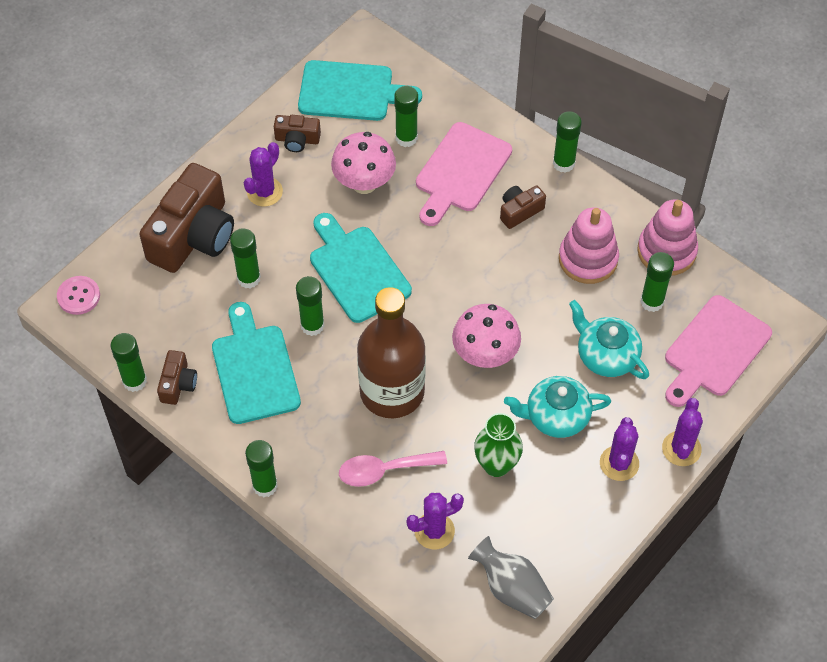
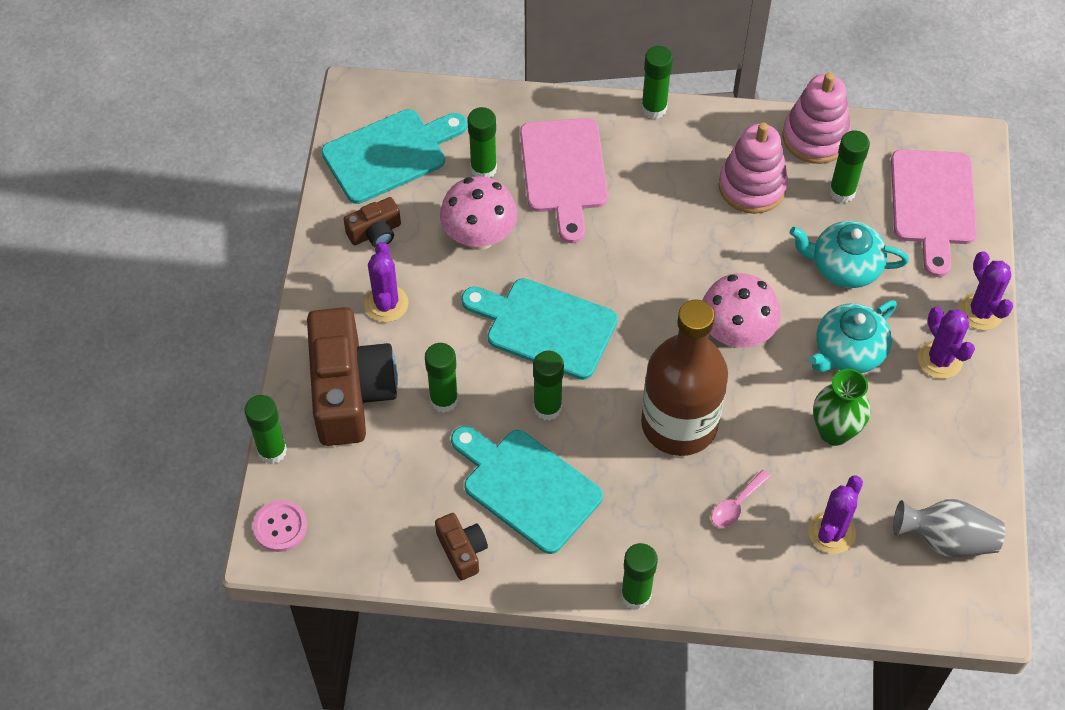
camera: 35 degrees left, 0 degrees up
(134, 381) = (414, 576): green glue stick -> green glue stick (272, 451)
(384, 470) = (736, 505): pink spoon -> pink spoon, size x0.63
(520, 211) = (651, 177): brown camera -> none

